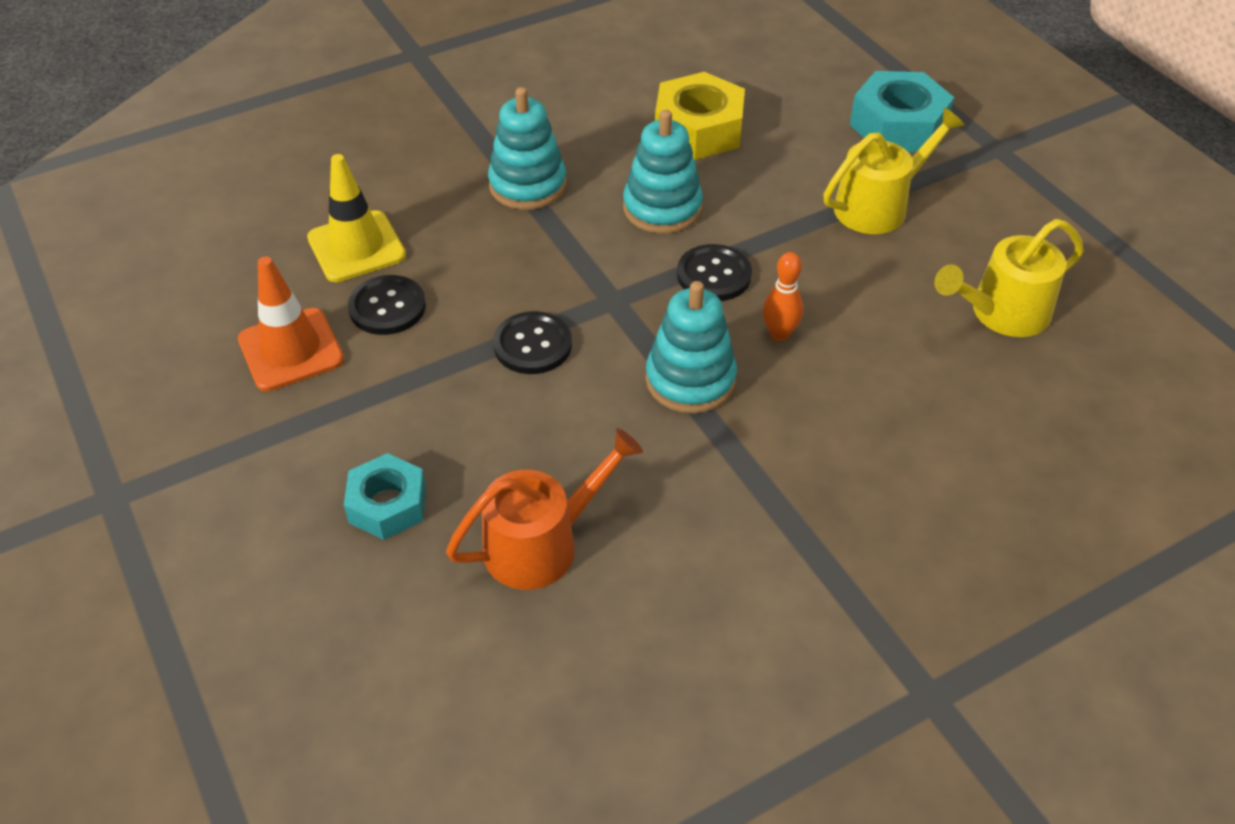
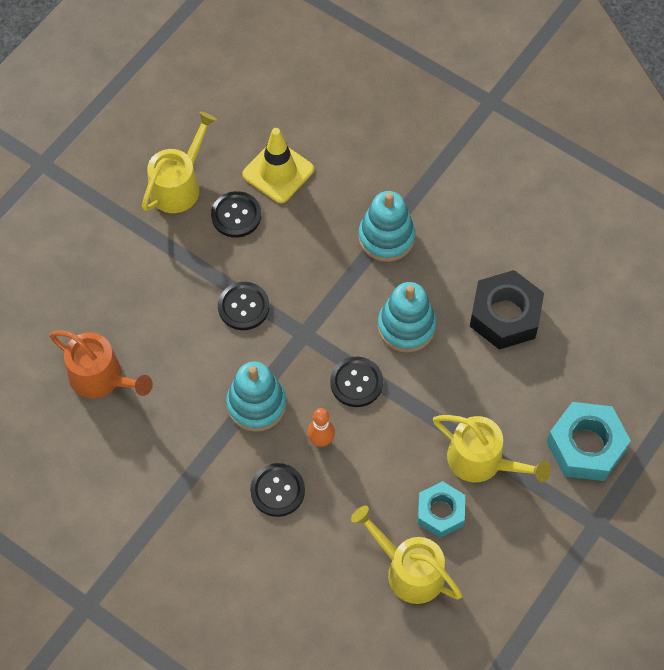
camera: 65 degrees right, 15 degrees up
(291, 350) = (179, 185): orange traffic cone -> yellow watering can
(387, 504) = (94, 291): turquoise nut -> turquoise nut (440, 512)
(698, 129) = (505, 315): yellow nut -> black nut
(833, 401) = (277, 490): none -> black button

